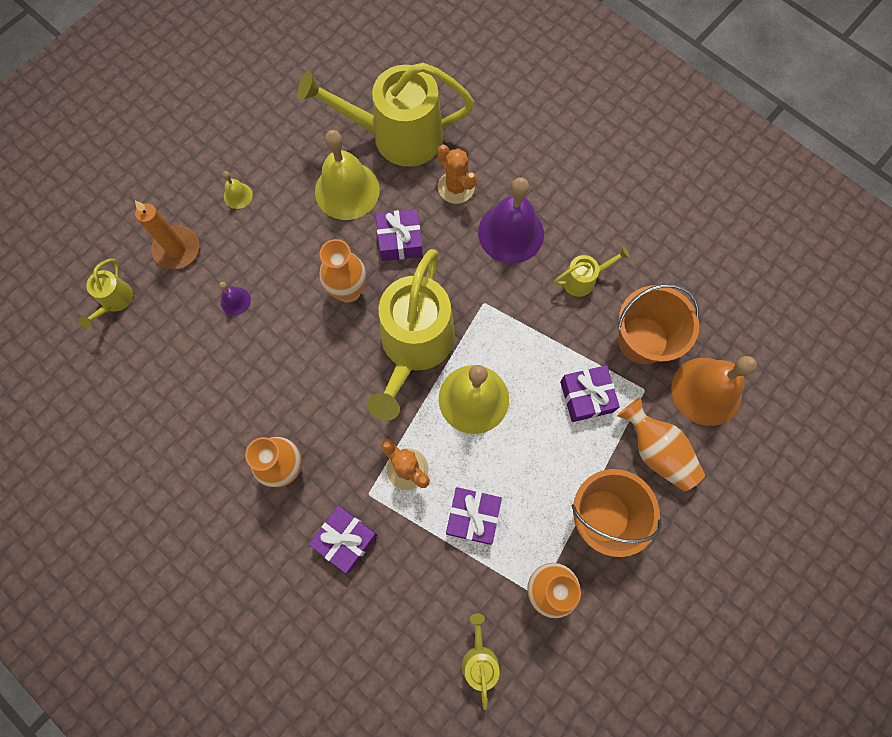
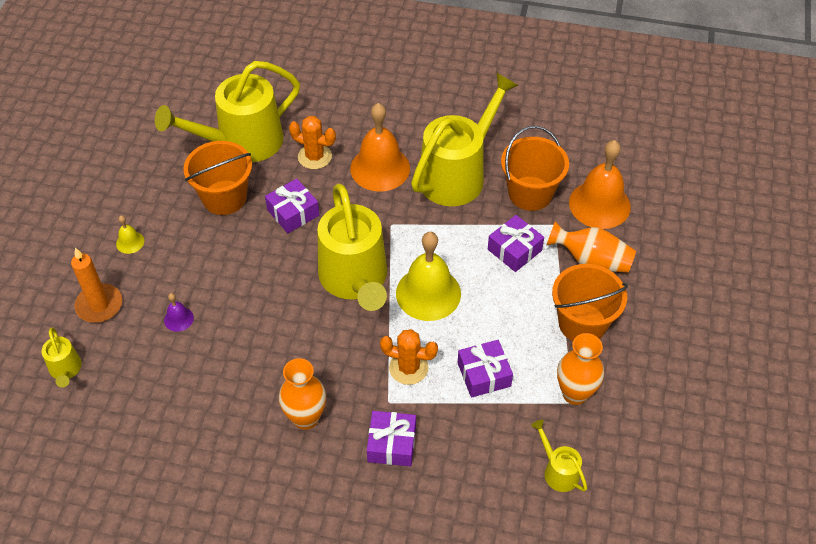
camera: 30 degrees left, 20 degrees down
(347, 190) = (224, 197): yellow bell -> orange bucket
(348, 291) = (274, 267): orange vase -> none
(511, 233) = (380, 168): purple bell -> orange bell
(583, 279) = (458, 174): yellow watering can -> yellow watering can, size x2.25

